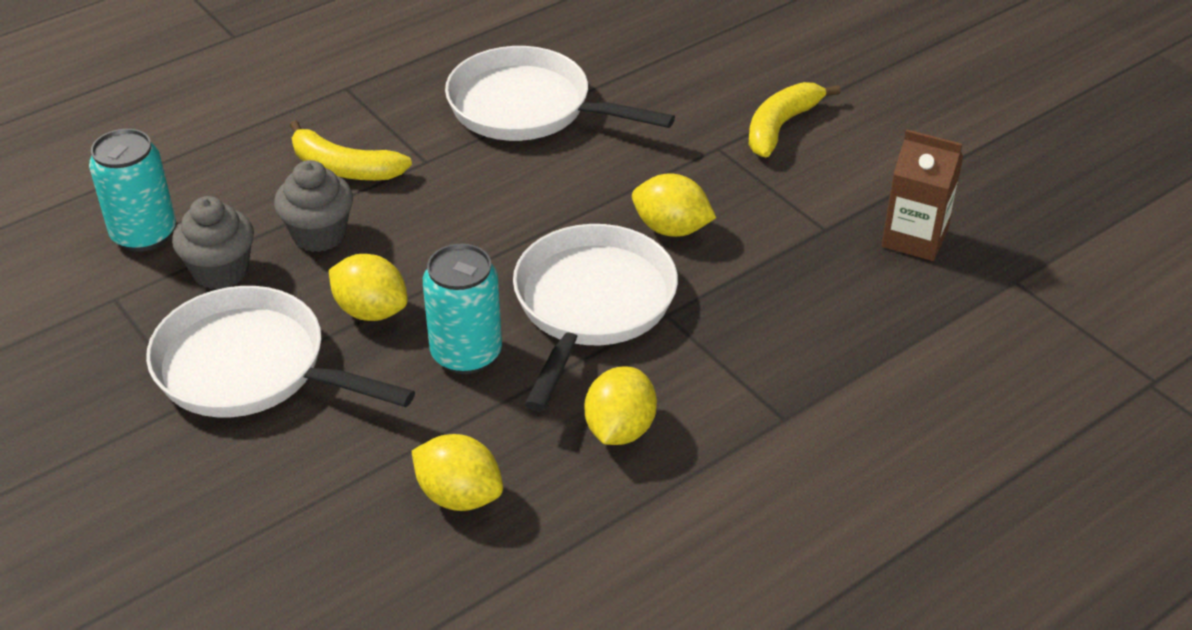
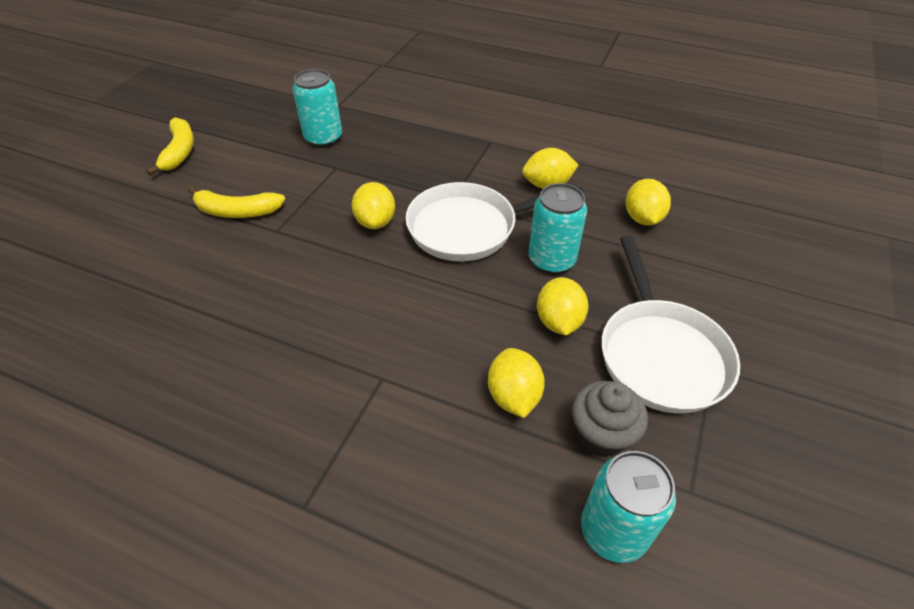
camera: 120 degrees left, 5 degrees up
(319, 235) = (513, 396): grey cupcake -> yellow lemon
(344, 168) = (425, 430): yellow banana -> yellow banana (179, 151)
(528, 108) = (274, 348): white pan -> none
(914, 238) = (323, 138): brown carton -> turquoise can

